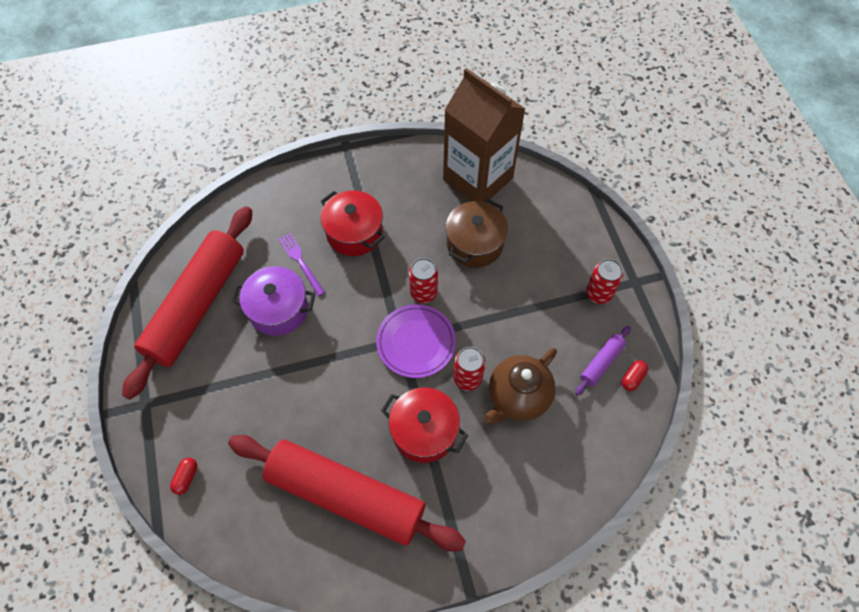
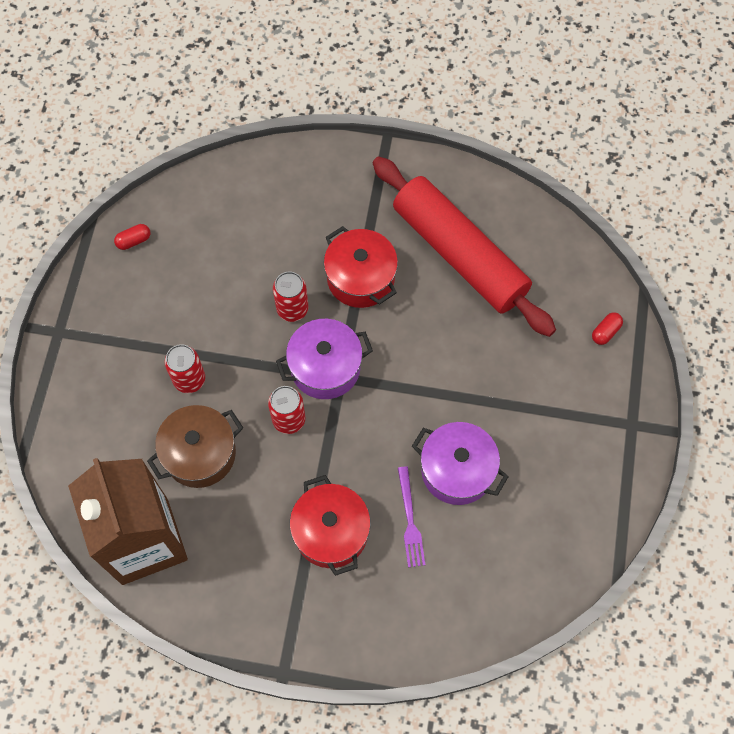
camera: 155 degrees left, 5 degrees up
(196, 305) = (548, 517): red rolling pin -> none
(416, 343) = (325, 367): purple plate -> purple pot
(517, 397) = (254, 271): brown teapot -> none
(598, 293) = (105, 336): red can -> red can (189, 379)
(601, 363) = (152, 267): purple rolling pin -> none

